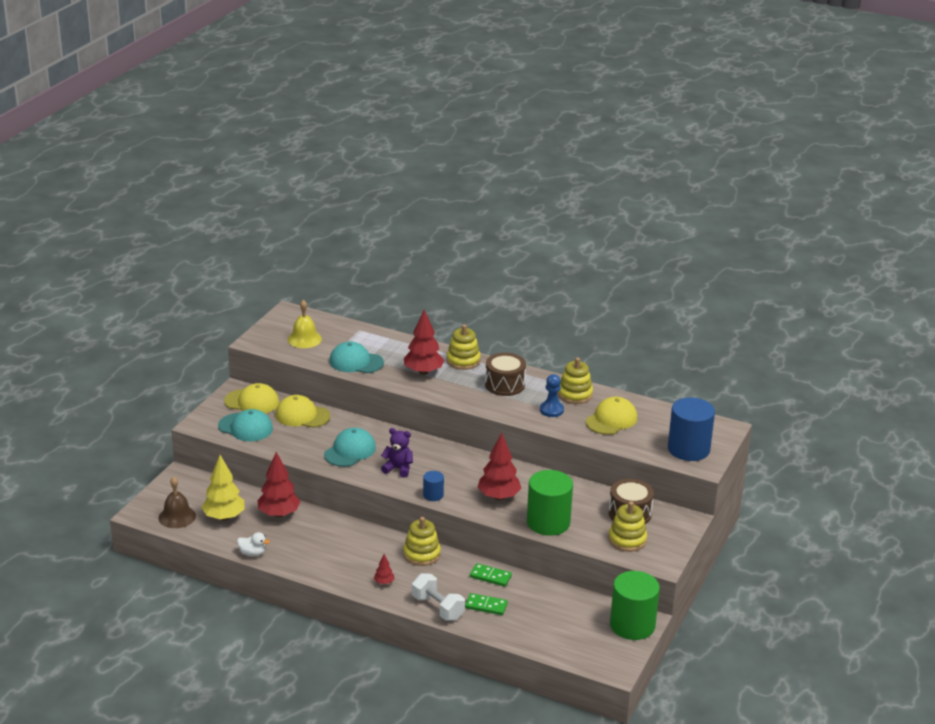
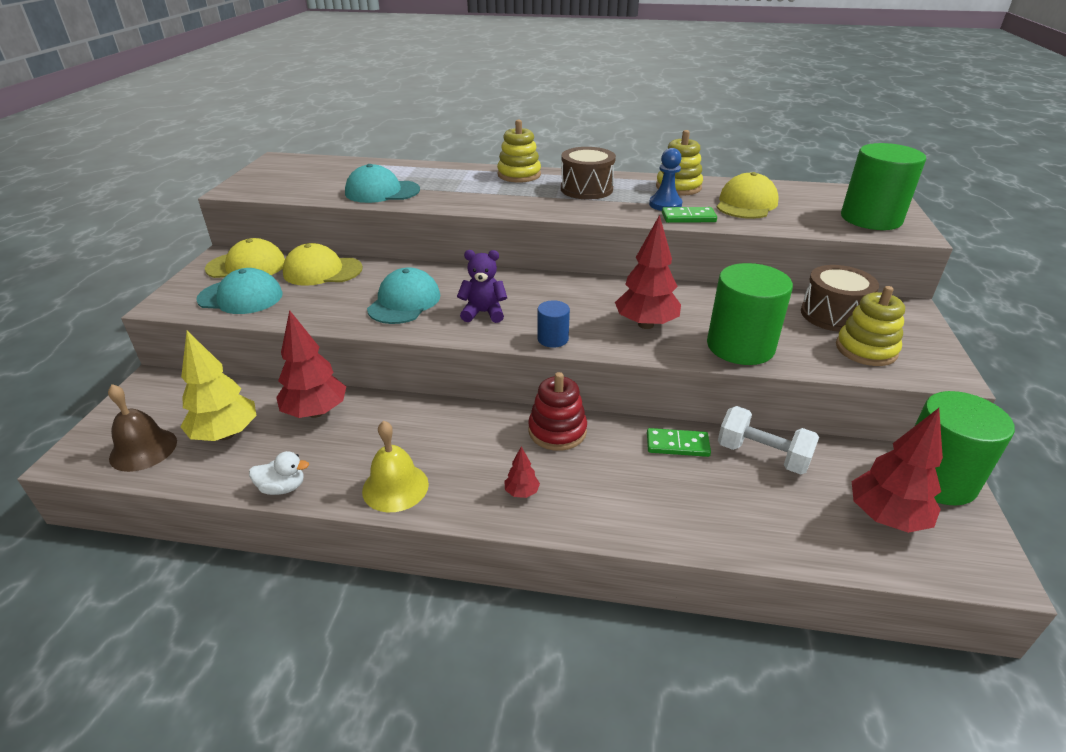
camera: 15 degrees left, 5 degrees up
(304, 339) = (305, 179): yellow bell -> yellow bell (395, 487)
(421, 554) = (557, 431): yellow stacking toy -> red stacking toy
(423, 372) = (476, 190): red tree -> red tree (885, 517)
(437, 608) = (631, 520): white dumbbell -> white dumbbell (762, 455)
(486, 606) = (704, 497): green domino -> green domino (688, 217)
(688, 449) = (871, 218): blue cylinder -> green cylinder

